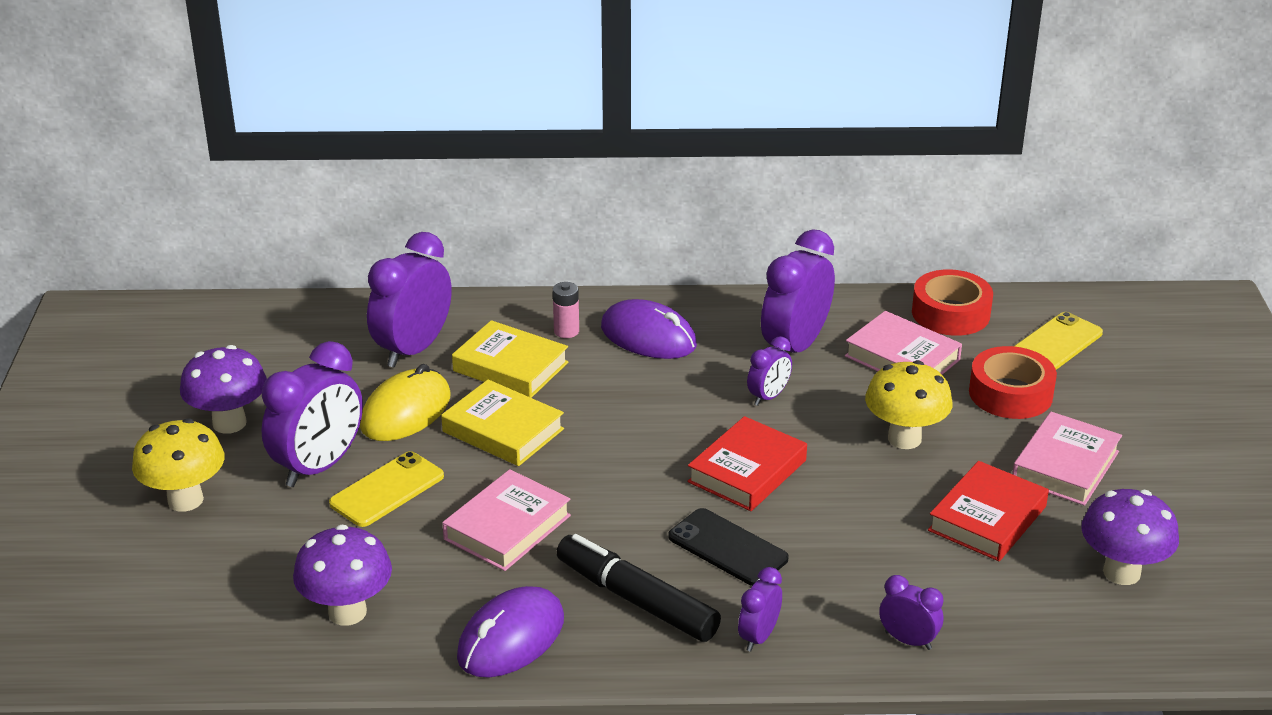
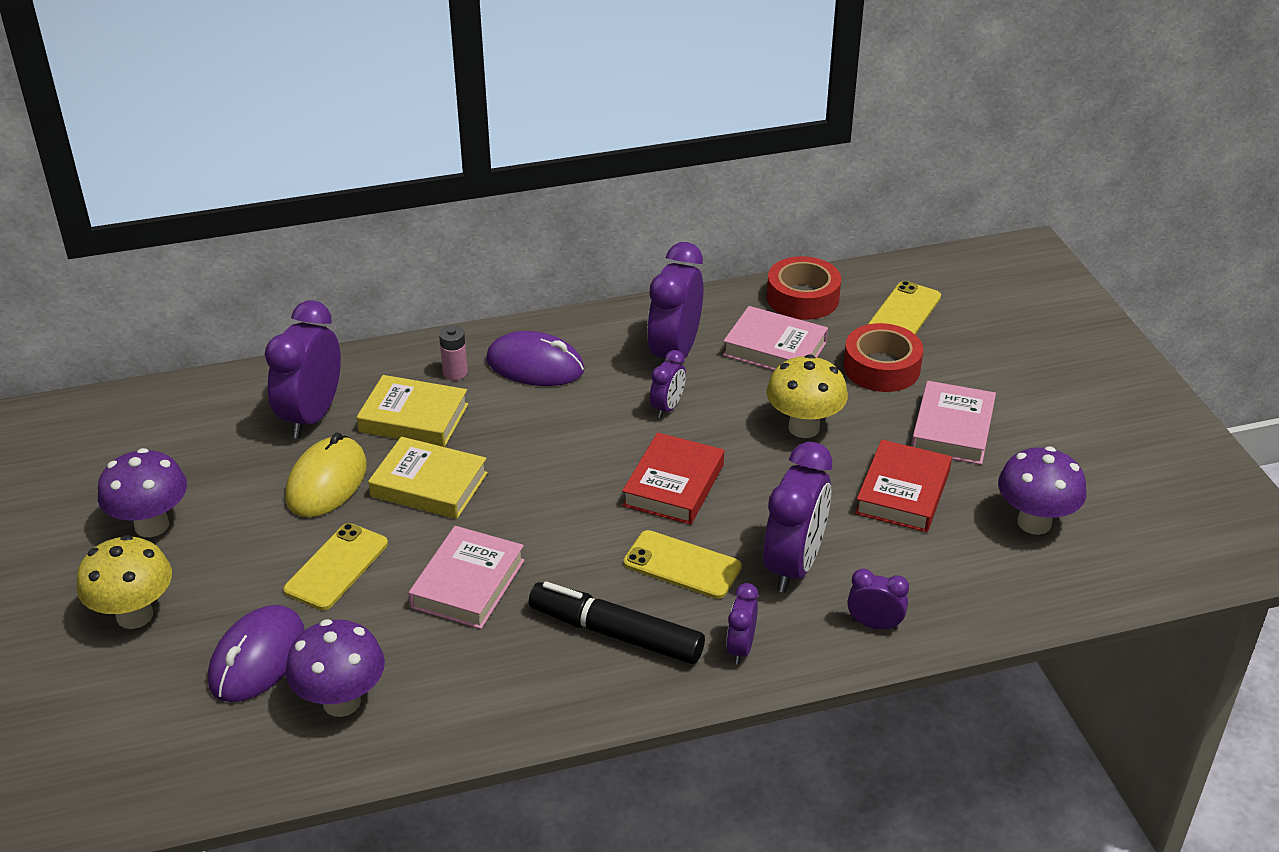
camera: 15 degrees left, 5 degrees up
(319, 467) = (260, 555): purple clock -> purple clock (794, 565)
(511, 638) = (511, 696): purple mouse -> purple mouse (257, 658)
(728, 548) = (682, 565): black phone -> yellow phone

